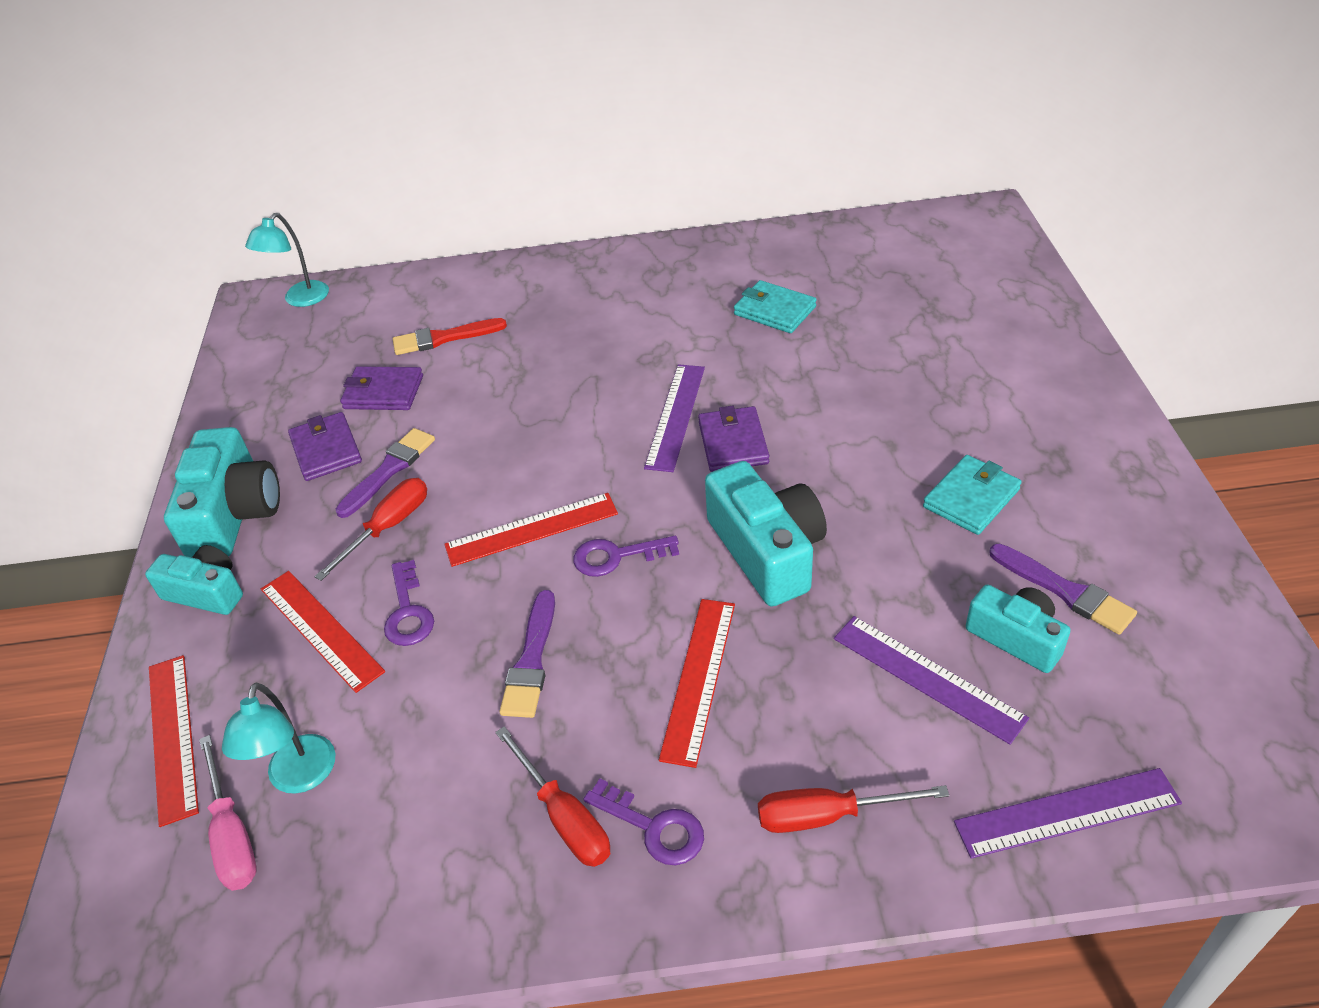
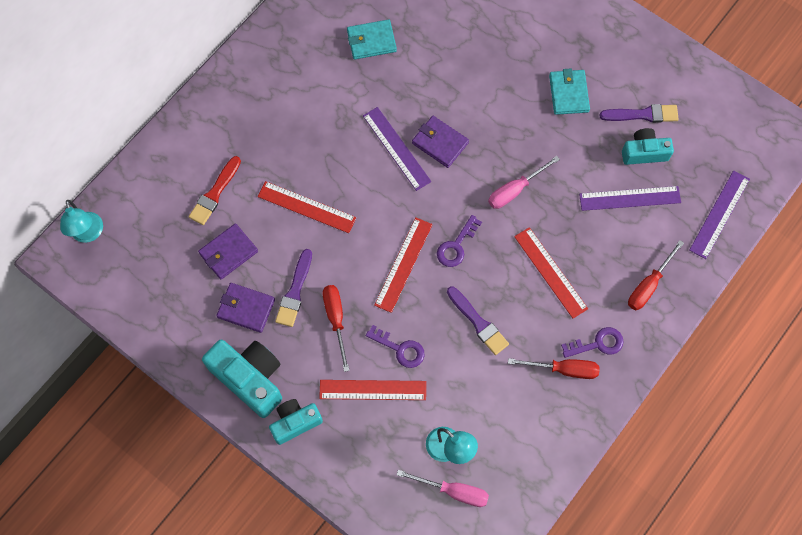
camera: 50 degrees left, 25 degrees up
(173, 736) = (375, 485): red ruler -> red ruler (307, 207)
(389, 470) = (294, 292): purple brush -> purple brush turned 150 degrees counterclockwise
(767, 551) = (515, 190): turquoise camera -> pink screwdriver

